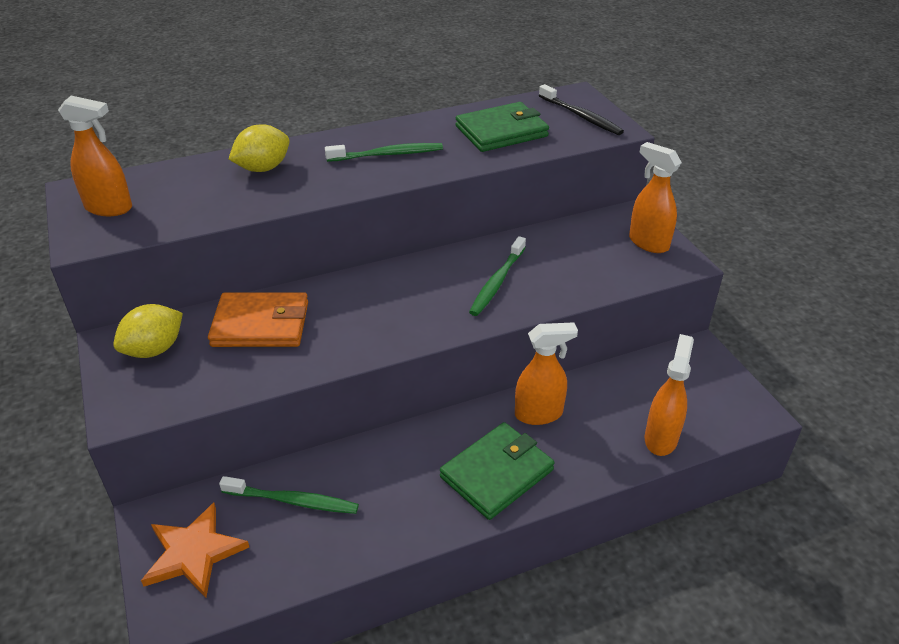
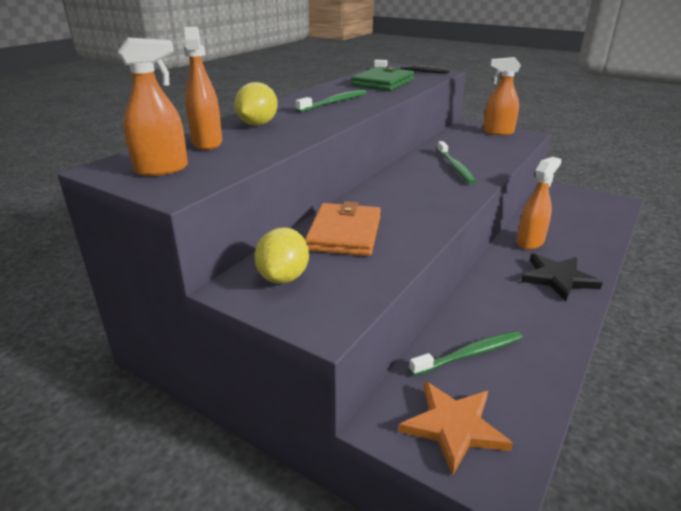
camera: 35 degrees left, 10 degrees down
(261, 324) = (344, 233): orange wallet -> orange wallet turned 45 degrees counterclockwise
(497, 473) = (557, 278): green wallet -> black star
(661, 438) = (601, 228): orange spray bottle -> orange spray bottle (207, 143)

